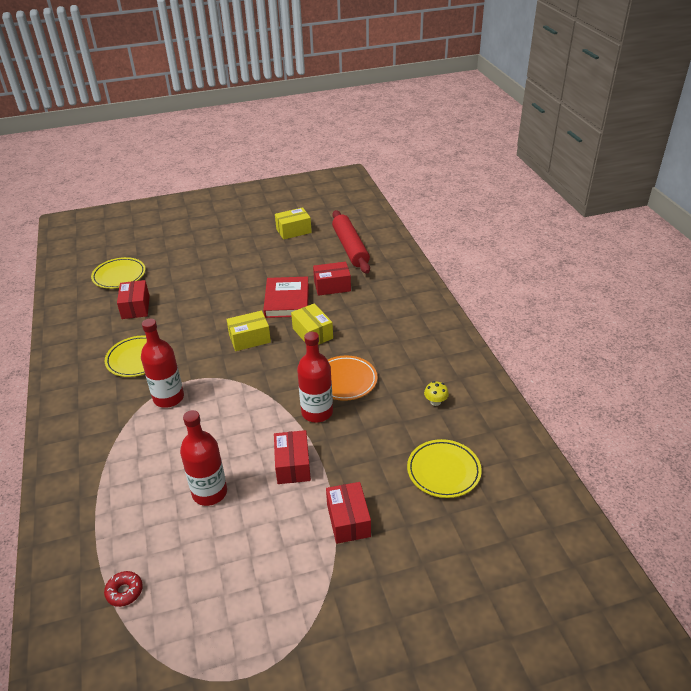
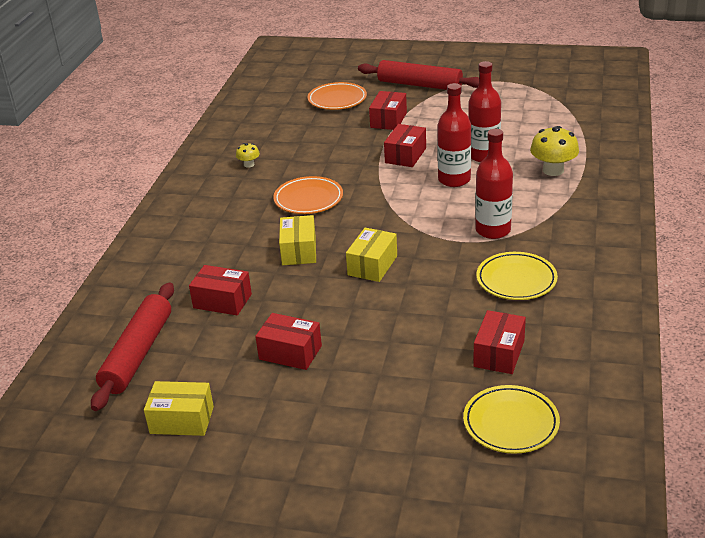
camera: 150 degrees left, 5 degrees down
(124, 591) = (567, 123): red donut -> none
(128, 493) = (553, 170): none -> yellow mushroom
(249, 339) = (372, 265): yellow box -> yellow box turned 75 degrees counterclockwise
(263, 272) = (290, 352): none -> red box
(287, 300) = (293, 299): red book -> none
(317, 412) = (356, 183): red bottle -> red bottle (454, 180)
(357, 620) = (420, 85): none -> red rolling pin
(440, 541) = (337, 100): none -> orange plate
(443, 471) = (295, 127): yellow plate -> none

